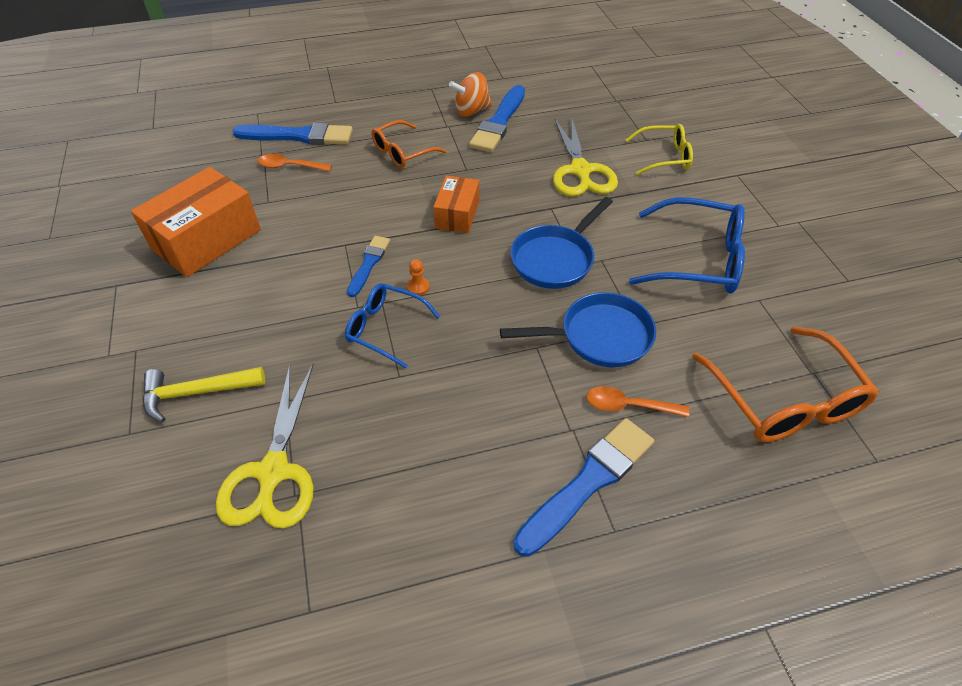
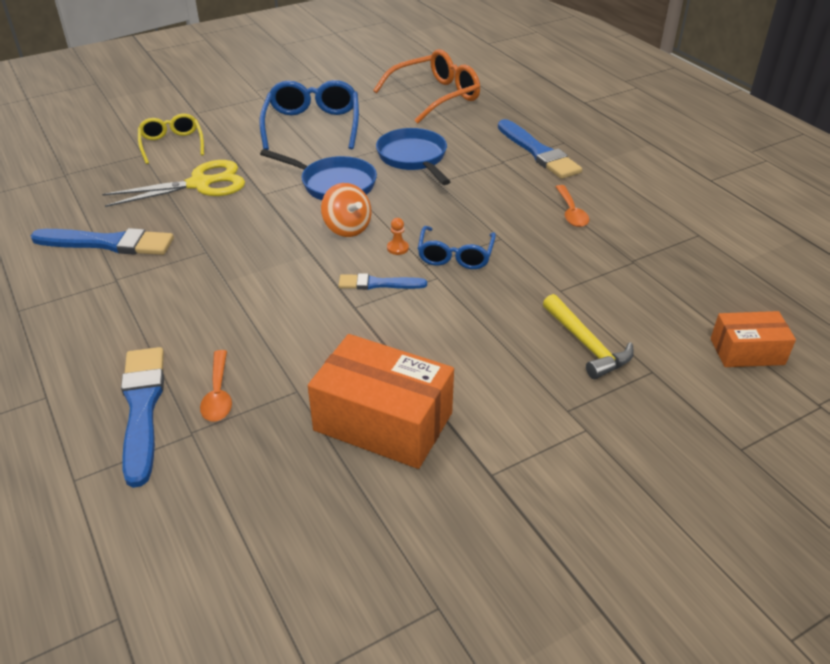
camera: 105 degrees left, 10 degrees down
(273, 472) = (624, 276): yellow scissors -> none
(402, 152) = (176, 303): orange glasses -> none
(457, 214) = (286, 244): orange box -> orange box (747, 351)
(471, 111) = (81, 267): orange spinning top -> orange spinning top (347, 228)
(588, 482) = (538, 152): blue brush -> blue brush turned 150 degrees counterclockwise
(628, 406) = (471, 143): orange spoon -> orange spoon (571, 212)

